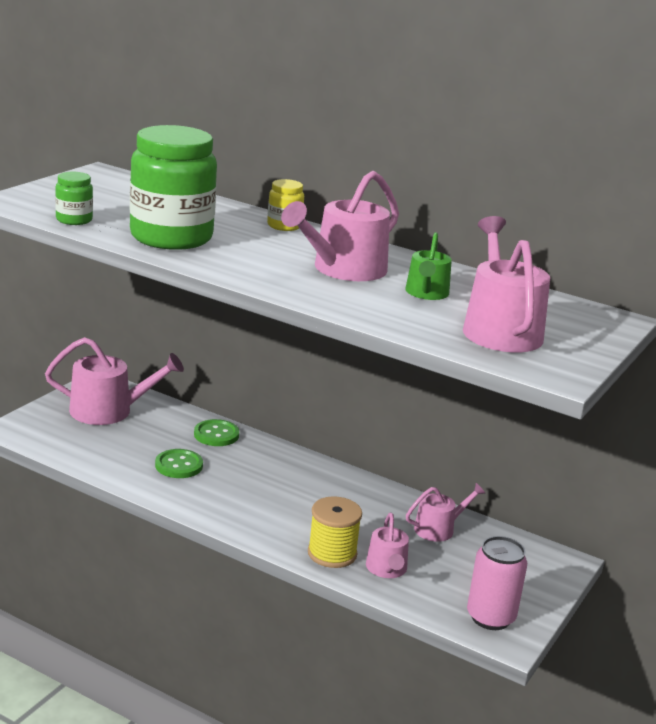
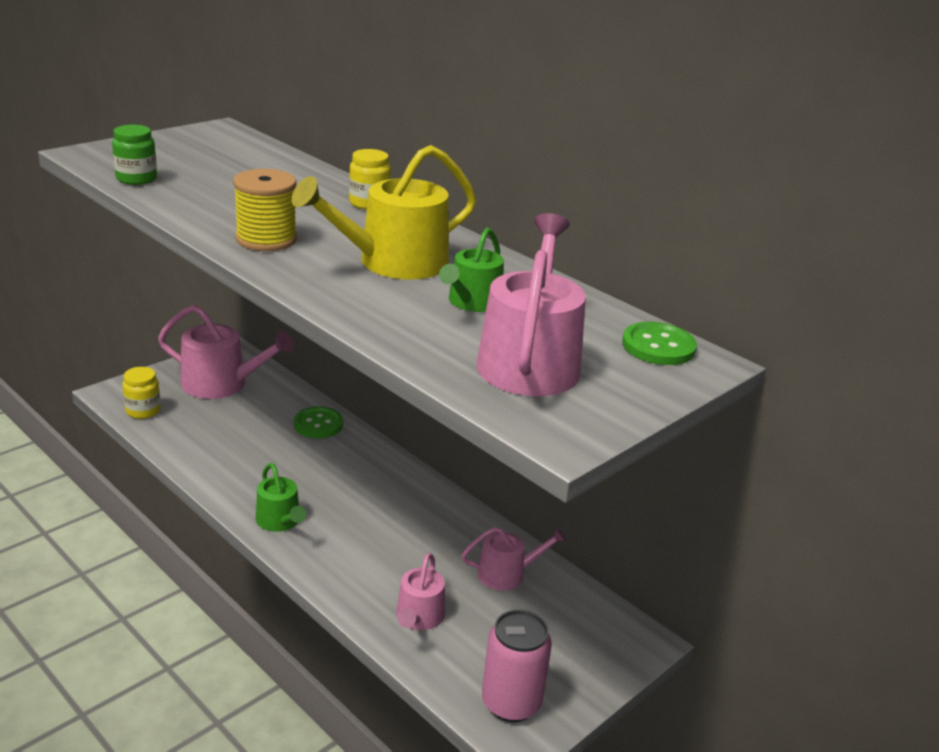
camera: 15 degrees right, 5 degrees up
(51, 441) = (143, 411): none -> yellow jar
(171, 237) = (225, 207): green jar -> none
(179, 465) = (258, 455): green button -> green button (658, 346)
(231, 514) = (280, 521): none -> green watering can
(332, 553) = (366, 587): yellow spool -> yellow spool (266, 239)
(343, 269) = (393, 262): pink watering can -> yellow watering can

